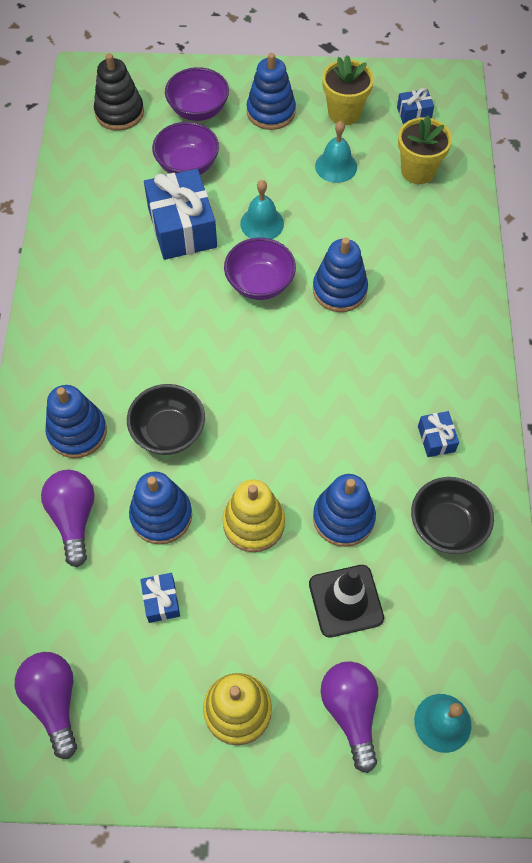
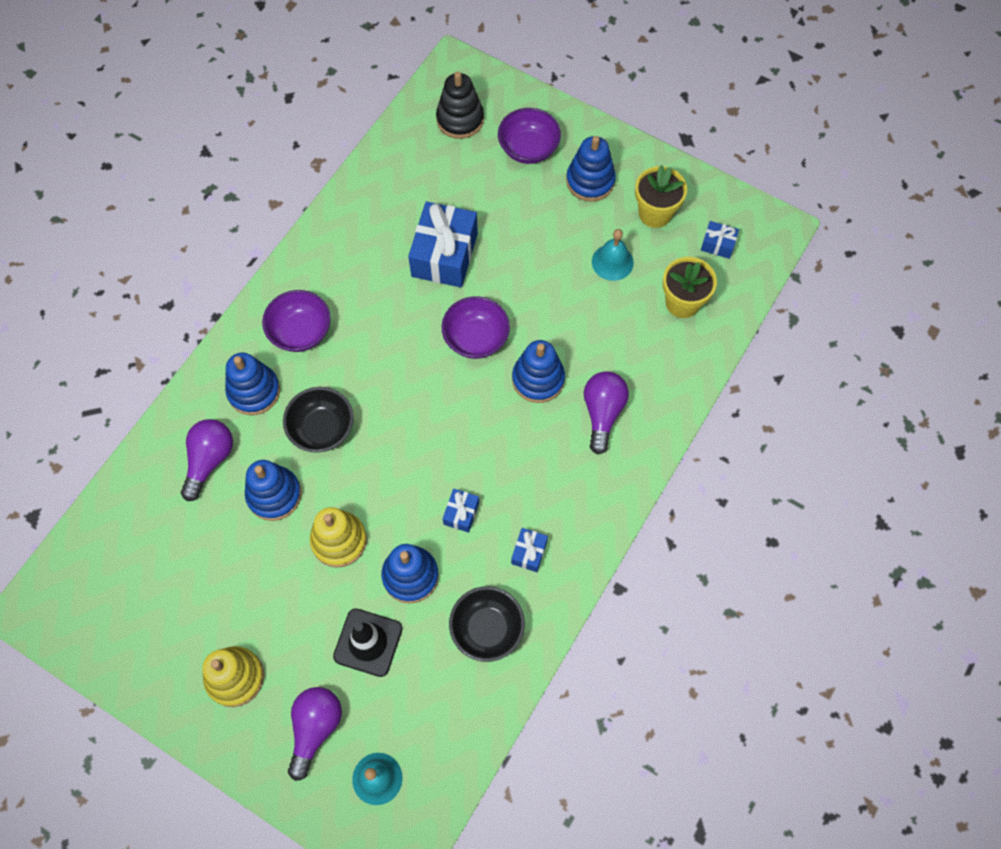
camera: 30 degrees right, 5 degrees up
(54, 701) = (113, 593): purple light bulb -> purple light bulb (602, 413)
(161, 601) = (232, 562): blue gift -> blue gift (461, 513)
(187, 165) = (485, 198): purple bowl -> purple bowl (301, 332)
(262, 223) = (513, 284): turquoise bell -> none

